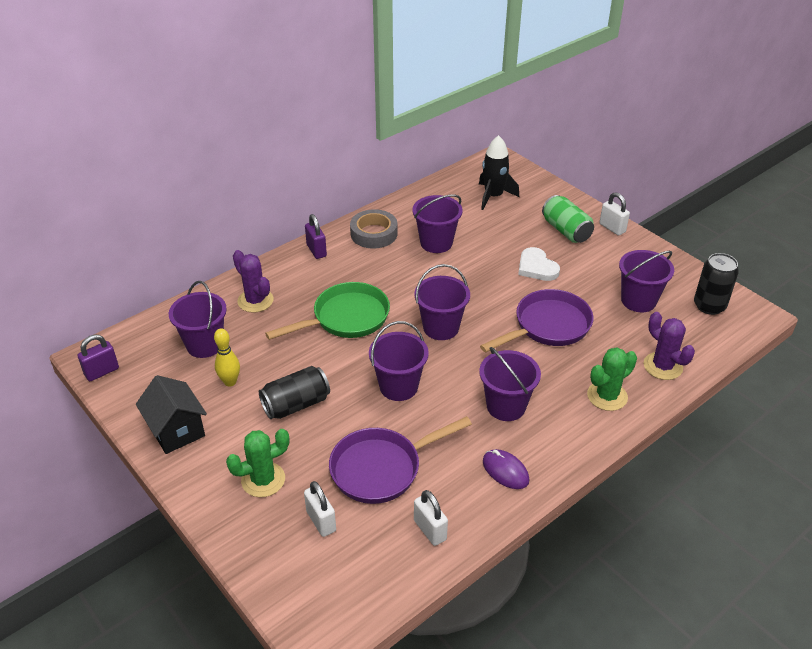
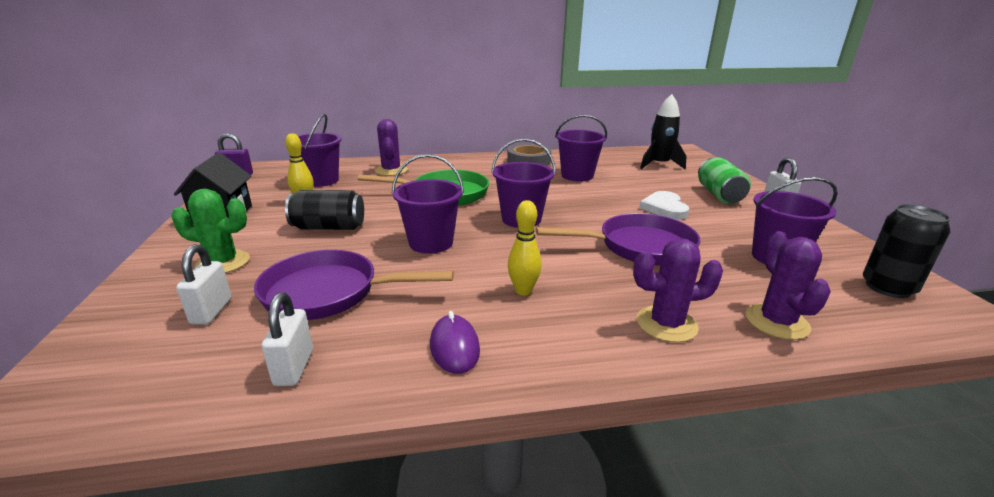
camera: 30 degrees right, 15 degrees down
(316, 250) = (472, 160): purple padlock -> none
(506, 406) = (523, 291): purple bucket -> yellow bowling pin
(607, 396) = (666, 324): green cactus -> purple cactus

